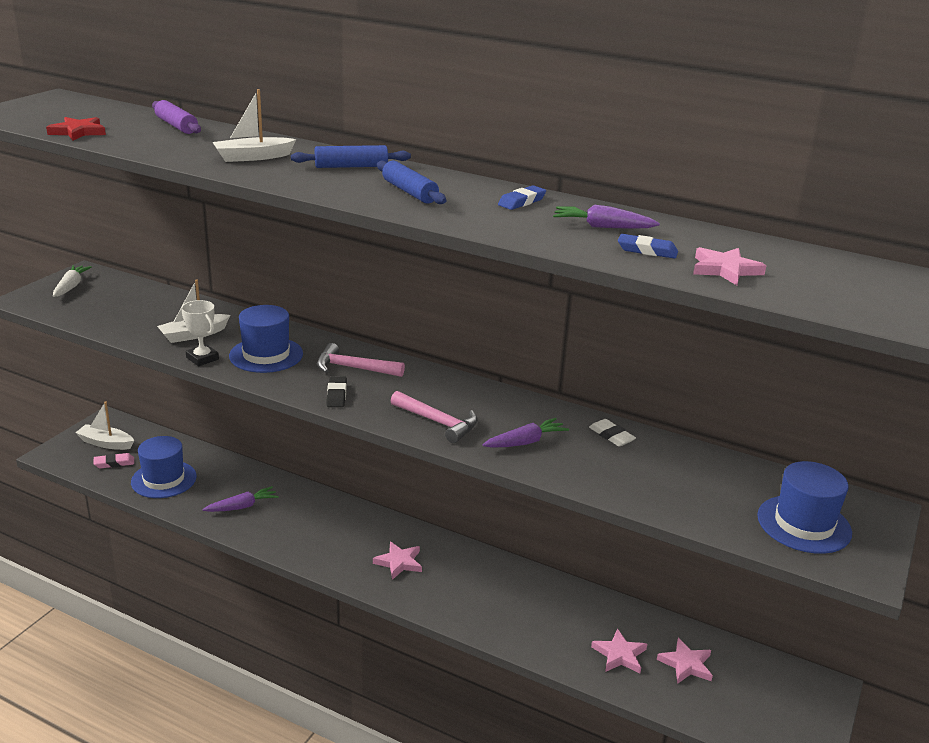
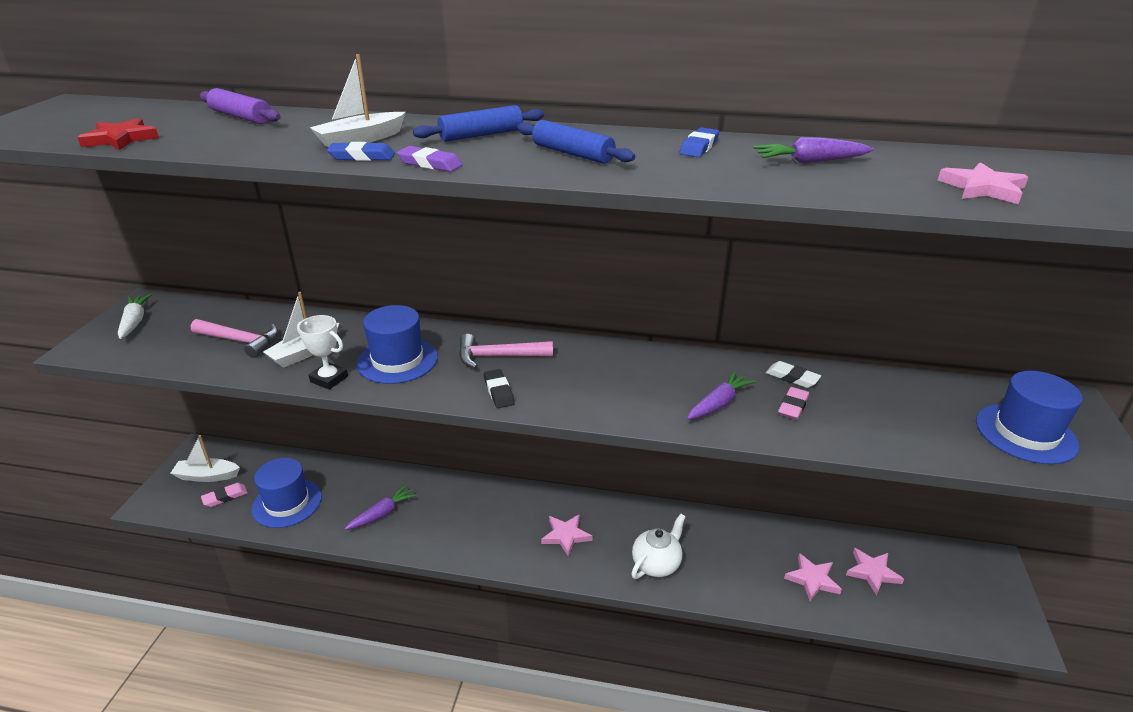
camera: 15 degrees left, 5 degrees up
(289, 183) = (430, 164): none -> purple eraser
(437, 422) = (620, 400): pink hammer -> pink hammer (240, 341)
(472, 605) = (656, 564): none -> white teapot
(592, 458) = (793, 406): none -> pink eraser
(647, 251) = (884, 180): blue eraser -> blue eraser (362, 157)

